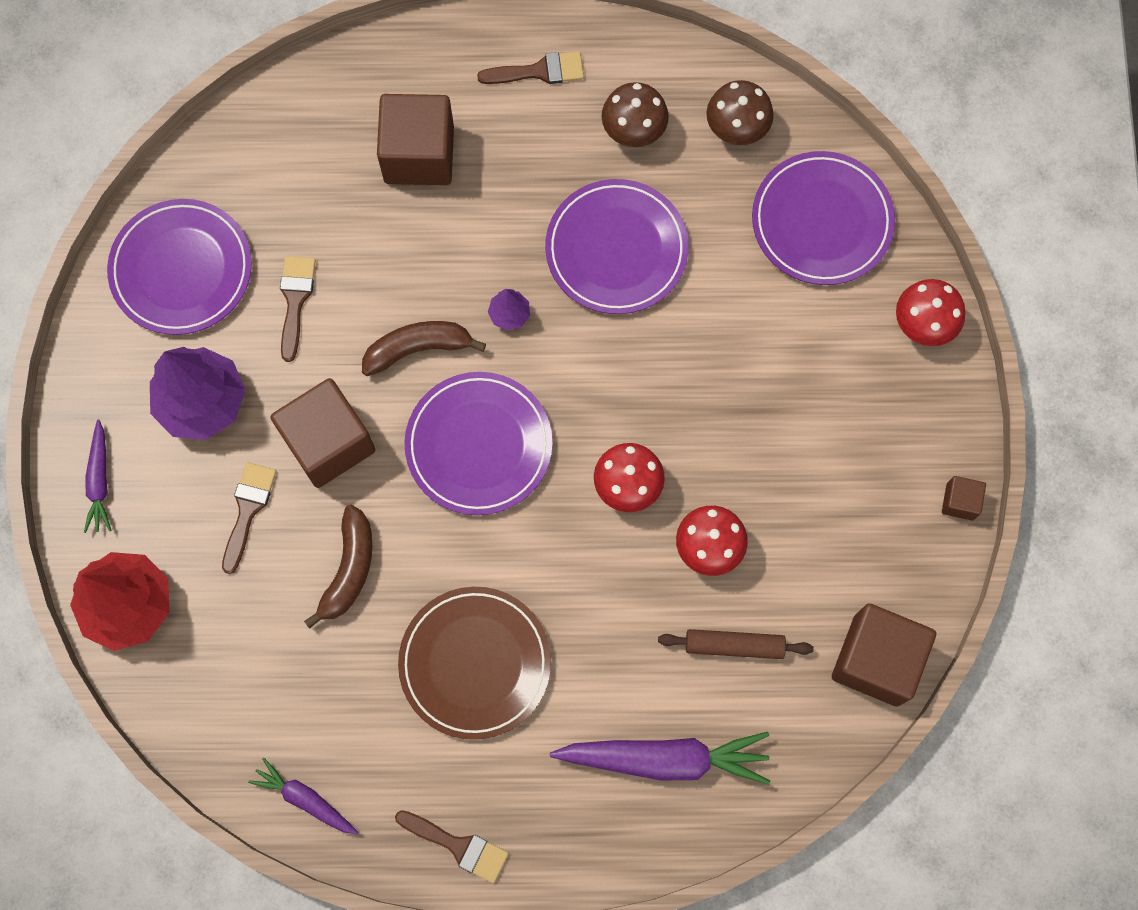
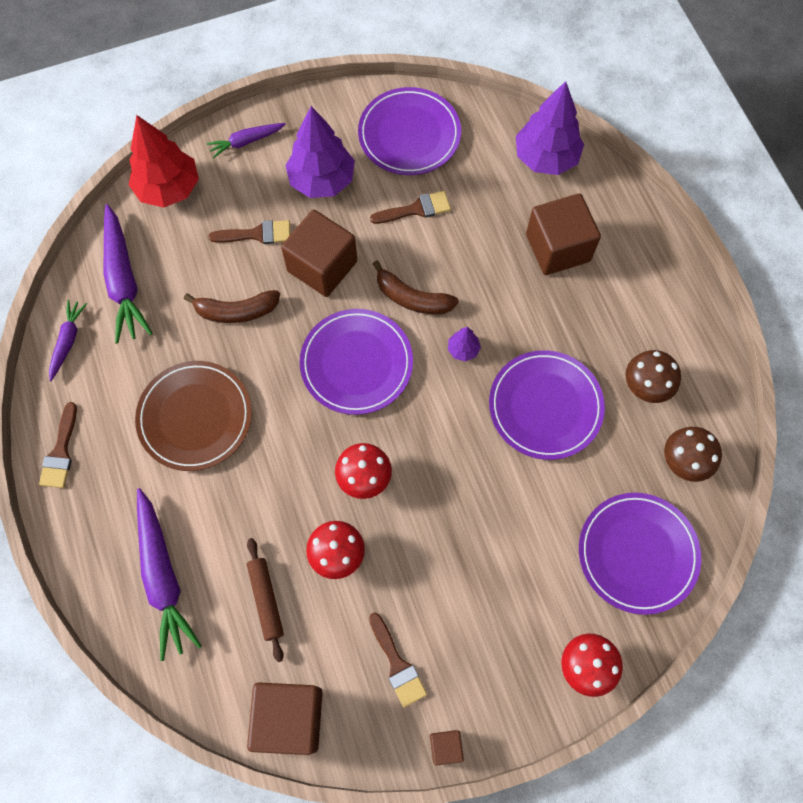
camera: 70 degrees right, 5 degrees down
(246, 702) = (124, 281): none -> purple carrot
(288, 118) = (546, 158): none -> purple tree
(417, 349) = (412, 298): brown banana -> brown banana turned 150 degrees clockwise
(539, 71) = (661, 304): brown brush -> brown brush (397, 664)

